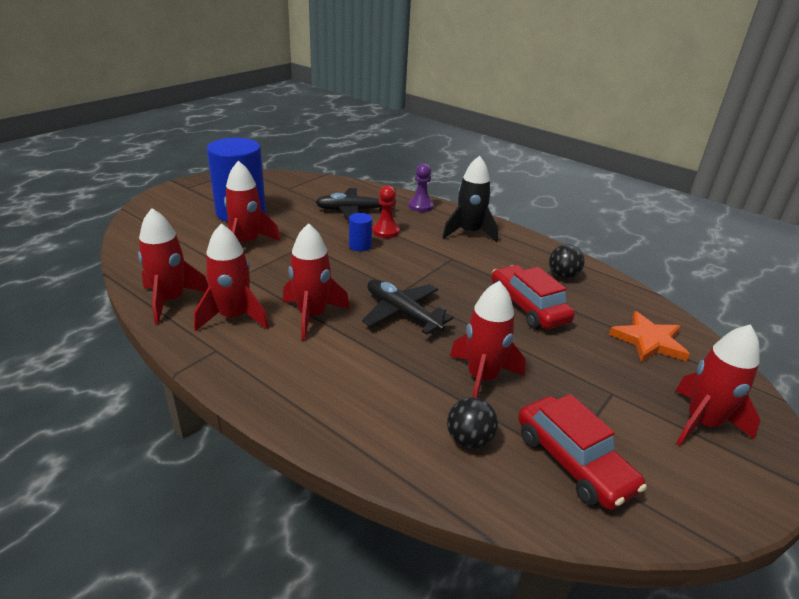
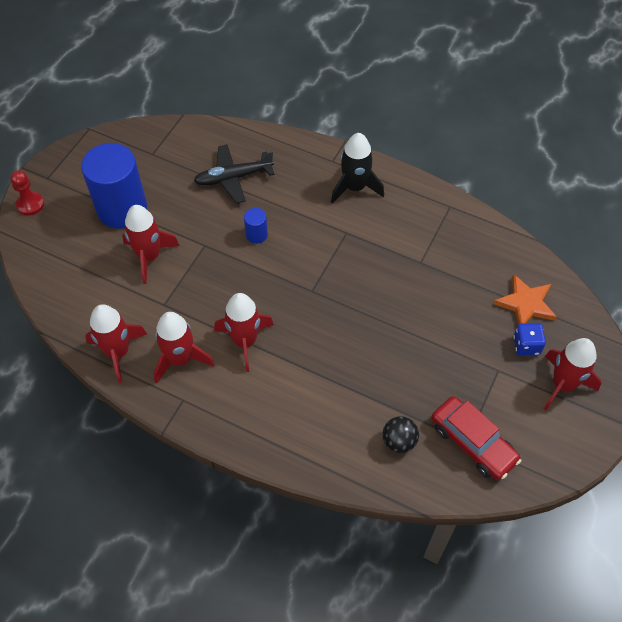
camera: 10 degrees left, 25 degrees up
(386, 231) = (274, 205): red pawn -> red pawn (30, 204)
(402, 313) = (319, 320): black plane -> none
(420, 206) = (298, 153): purple pawn -> none
(482, 378) = (398, 379): red rocket -> none
(528, 307) = (424, 285): red car -> none
(563, 275) = (450, 233): black ball -> none
(650, 377) = (526, 345): none -> blue dice

